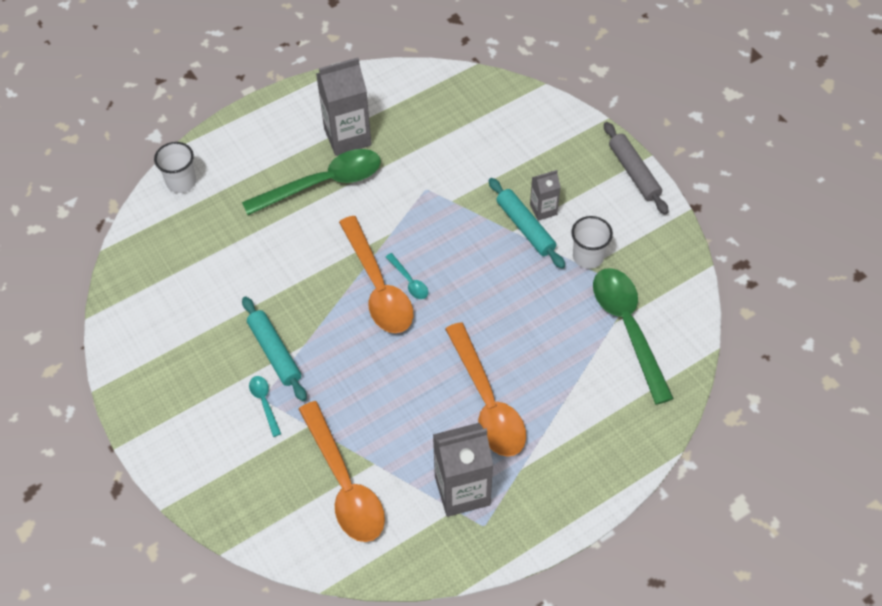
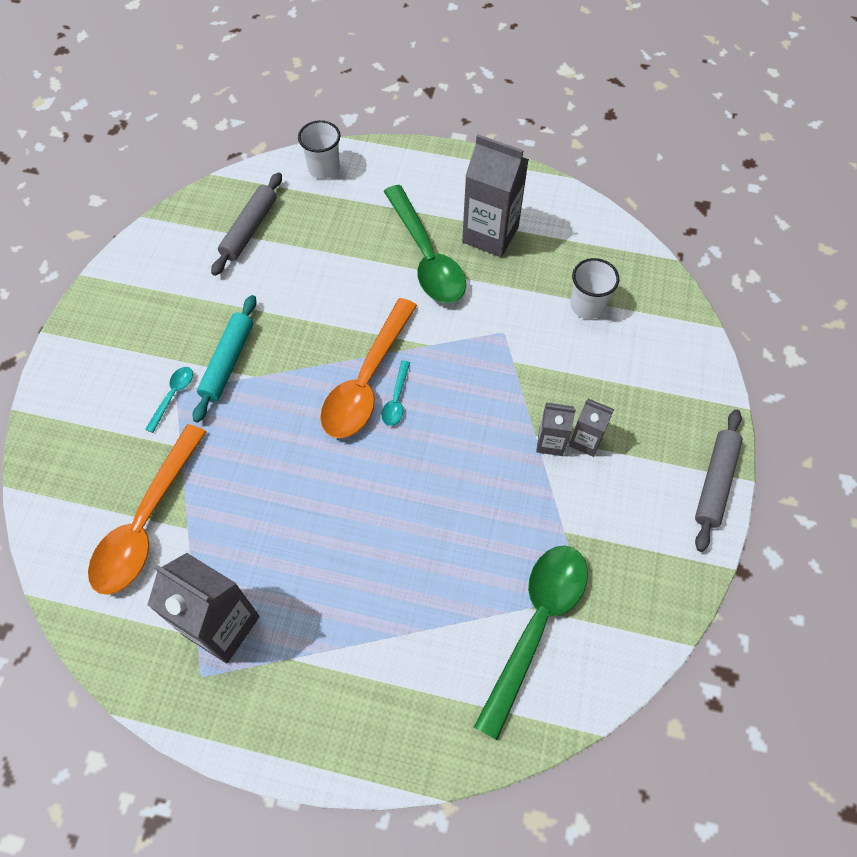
camera: 45 degrees right, 5 degrees up
(180, 262) = (250, 229): none -> grey rolling pin
(324, 183) = (426, 257): green spoon -> green spoon turned 45 degrees clockwise
(487, 402) = (333, 568): orange spoon -> none
(525, 227) = (550, 442): turquoise rolling pin -> grey carton
(588, 256) = (577, 522): white cup -> white cup (587, 305)

